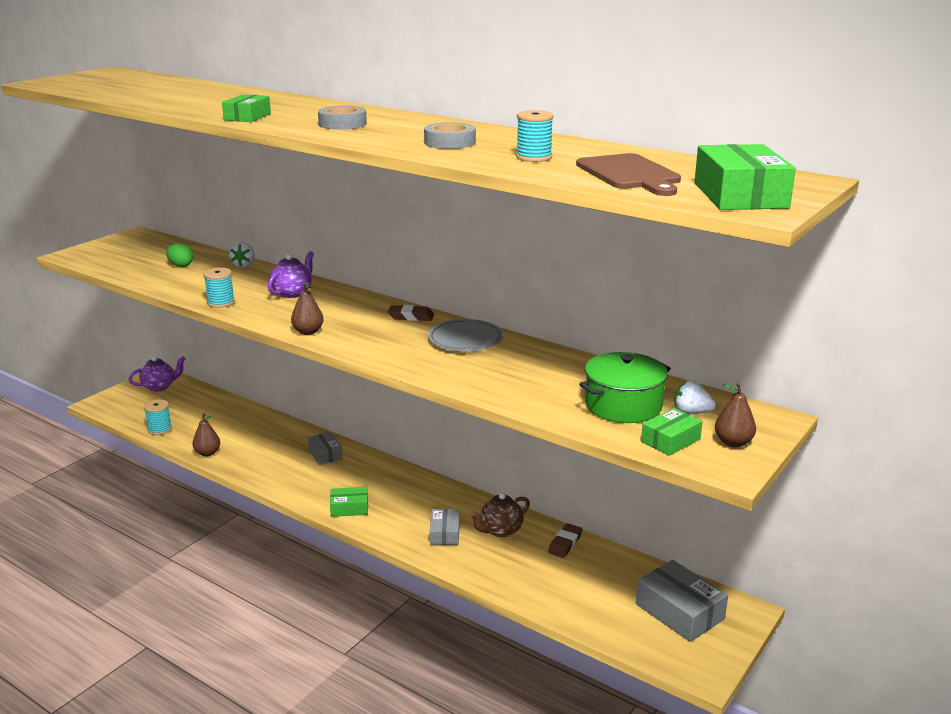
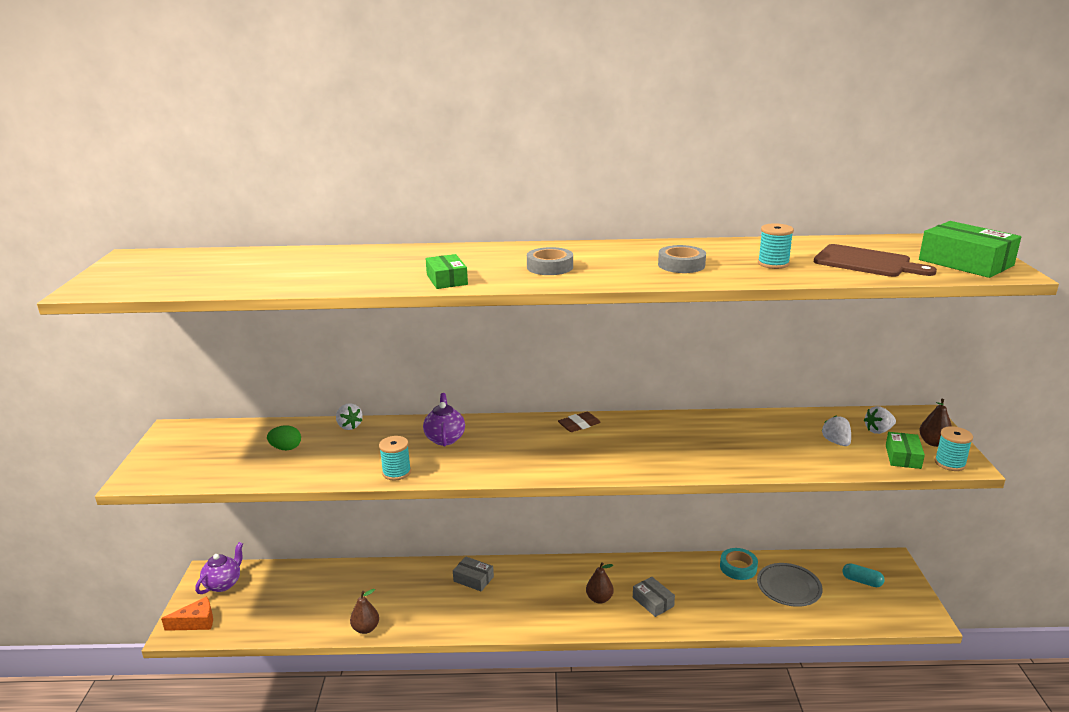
camera: 35 degrees left, 0 degrees up
(115, 403) = (196, 622): none -> orange cheese
(160, 429) = (284, 627): turquoise spool -> turquoise spool (950, 463)
(308, 332) = (524, 471): brown pear -> brown pear (599, 599)
(349, 508) = (556, 617): green box -> none
(465, 340) = (653, 430): grey plate -> grey plate (788, 588)
(500, 530) = (686, 579): brown teapot -> none
(565, 544) = (738, 567): brown eraser -> turquoise tape
(623, 405) = (836, 442): green pot -> white strawberry
(679, 611) = (862, 581): grey box -> turquoise capsule

